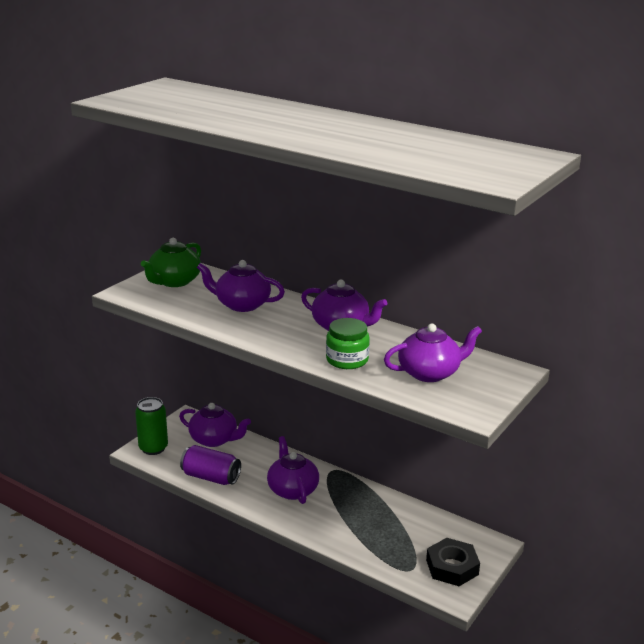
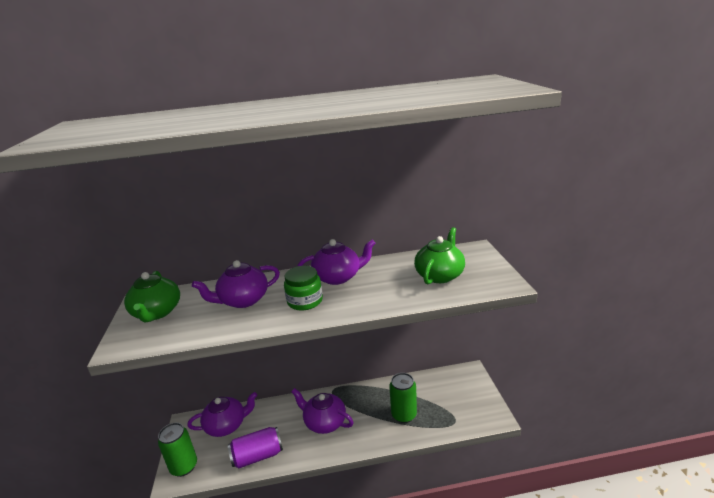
camera: 40 degrees left, 0 degrees up
(347, 360) = (381, 296): green jar -> green jar (305, 301)
(369, 532) = (404, 415): none -> green can
(430, 373) = (440, 275): purple teapot -> green teapot
(452, 567) = (471, 401): black nut -> none

